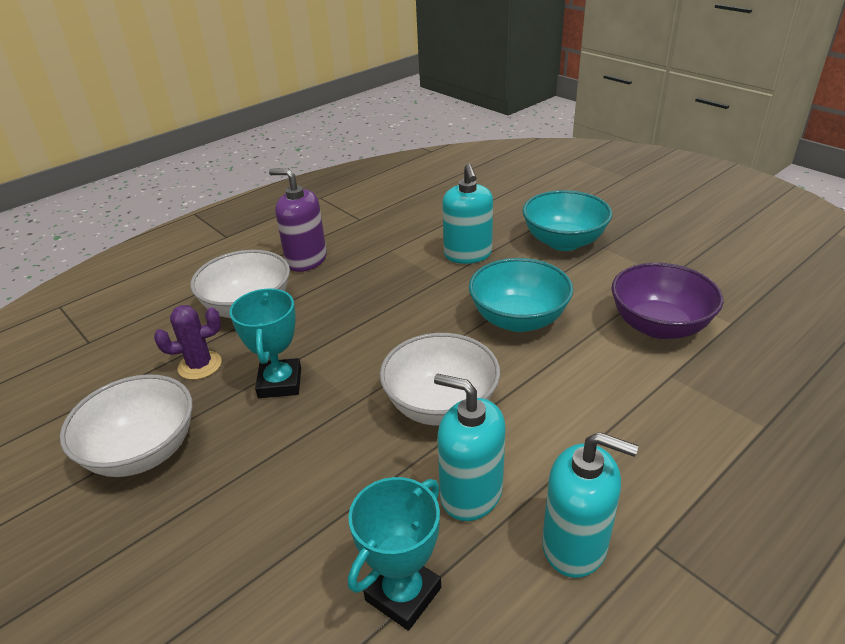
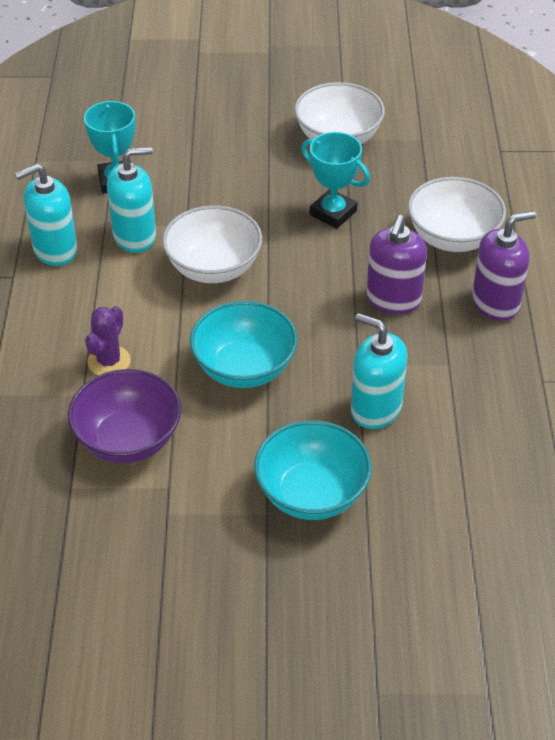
camera: 130 degrees right, 10 degrees up
(200, 365) = (401, 187): purple cactus -> purple cactus (109, 361)
(356, 298) = (393, 299): none -> purple soap dispenser

